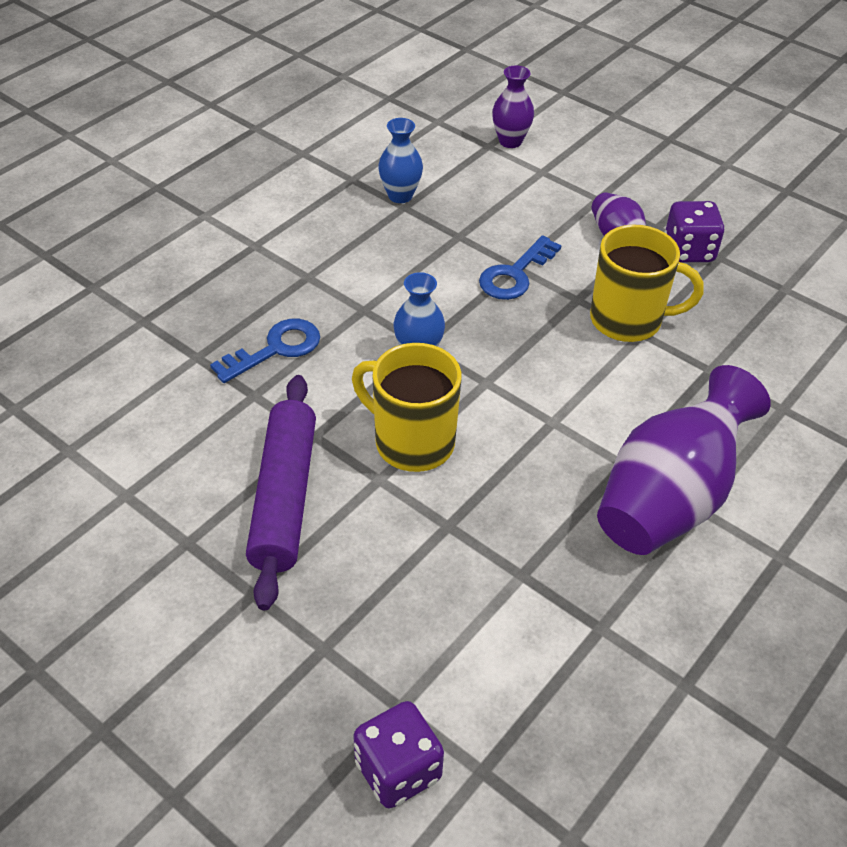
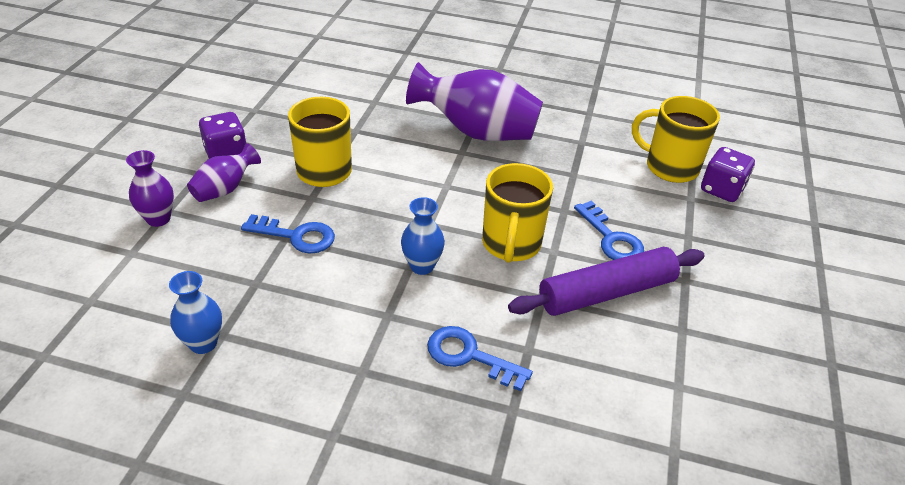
camera: 115 degrees left, 5 degrees down
(369, 551) = (611, 238): none -> blue key
(487, 724) = (670, 167): none -> yellow mug
(510, 141) = (78, 286): purple vase -> purple vase (158, 219)

